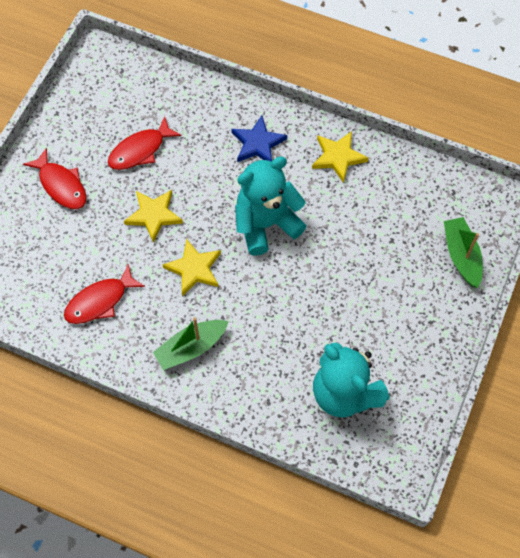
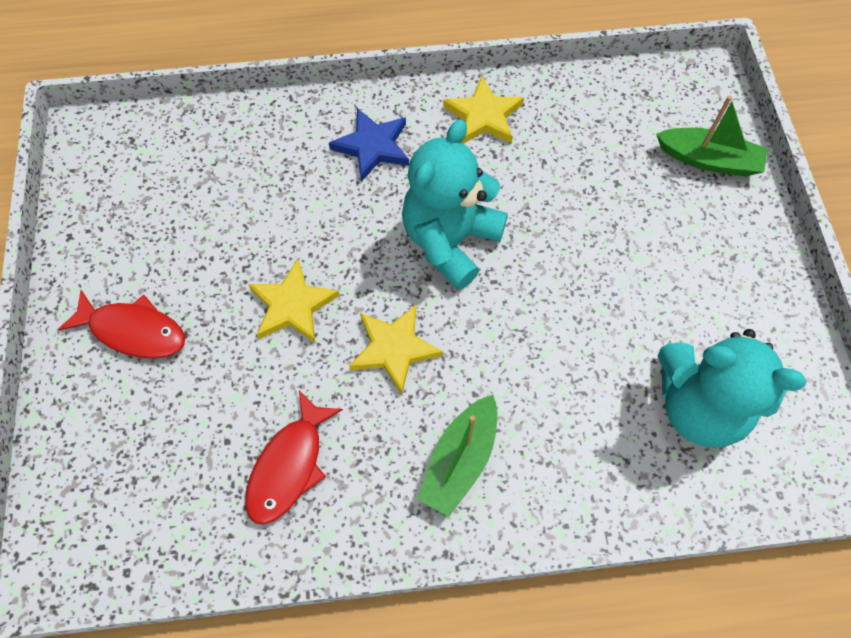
camera: 30 degrees left, 0 degrees up
(140, 150) = (220, 229): red fish -> none
(461, 255) = (708, 160): green boat -> green boat turned 150 degrees clockwise

